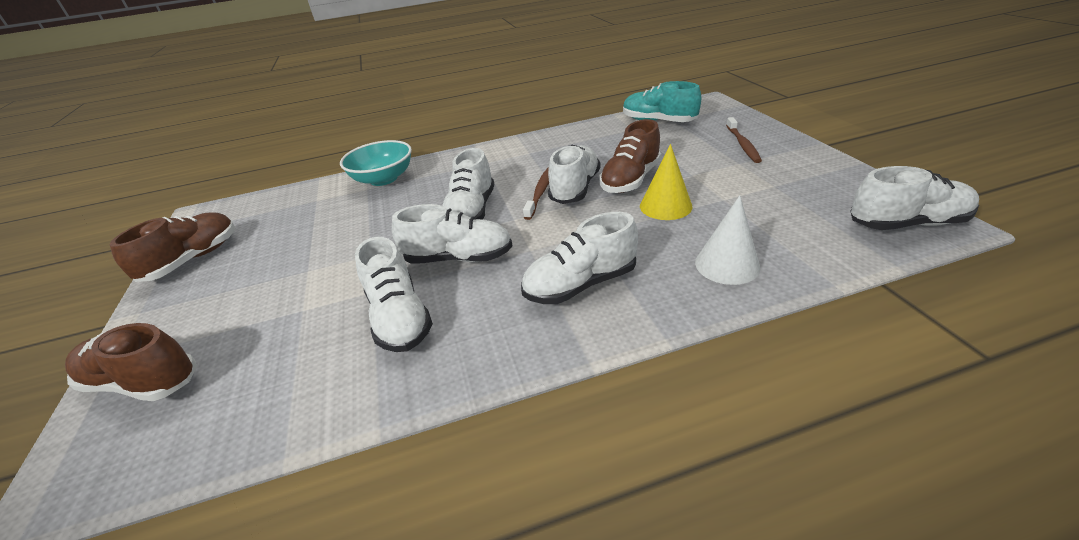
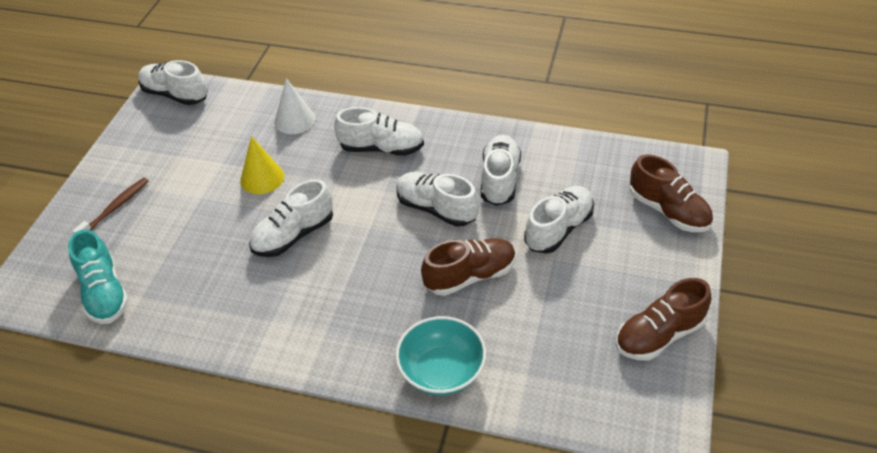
camera: 150 degrees left, 10 degrees up
(471, 212) = (394, 256): white shoe -> white shoe (558, 229)
(540, 193) = (323, 247): brown toothbrush -> none
(630, 180) = (245, 219): brown shoe -> brown shoe (470, 276)

